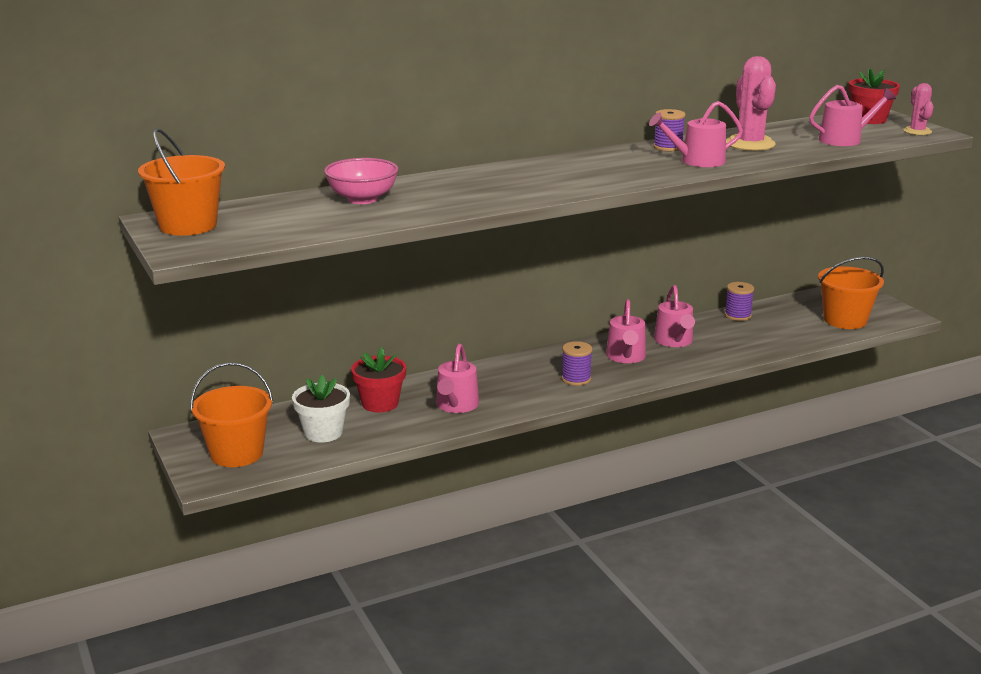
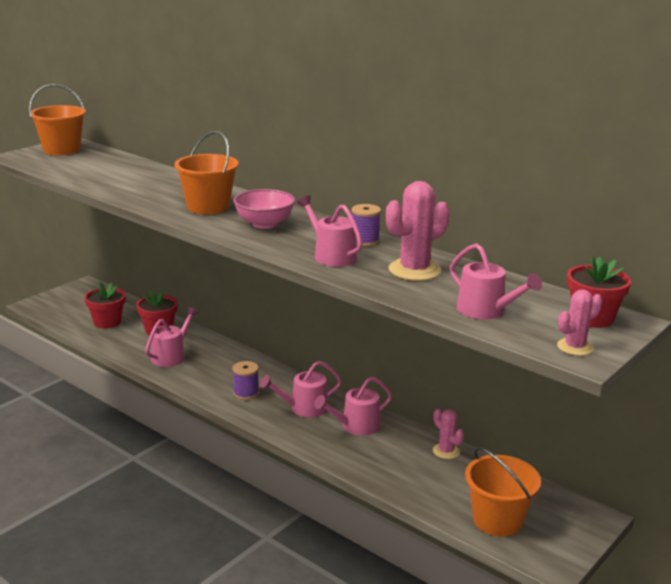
camera: 65 degrees right, 0 degrees up
(236, 453) = (68, 304): orange bucket -> orange bucket (208, 207)
(323, 433) = (107, 322): white flower pot -> red flower pot
(362, 199) = (139, 175): pink bowl -> pink bowl (264, 224)
(456, 405) = (171, 356): pink watering can -> pink watering can turned 135 degrees clockwise
(737, 315) = (446, 451): purple spool -> pink cactus

